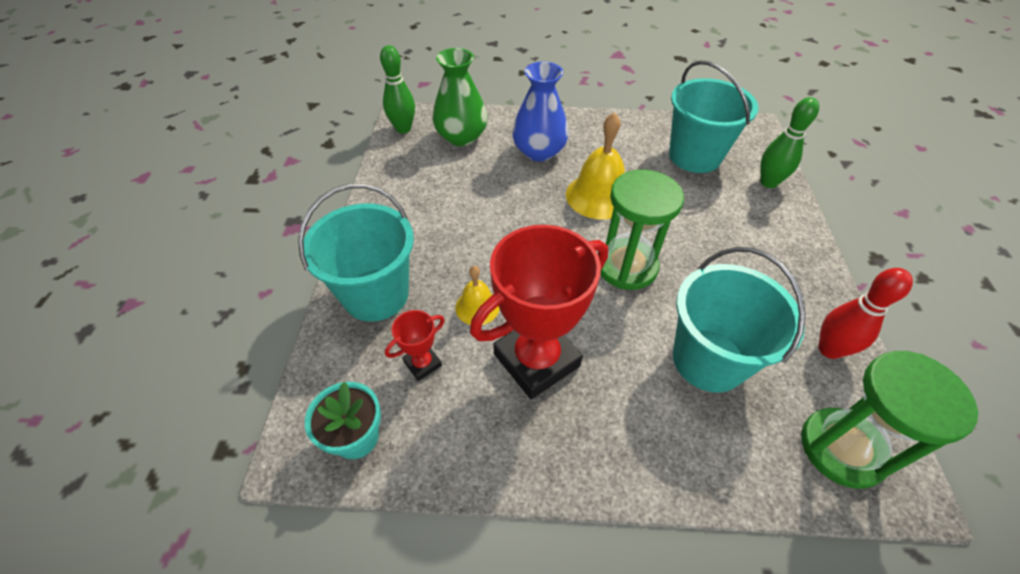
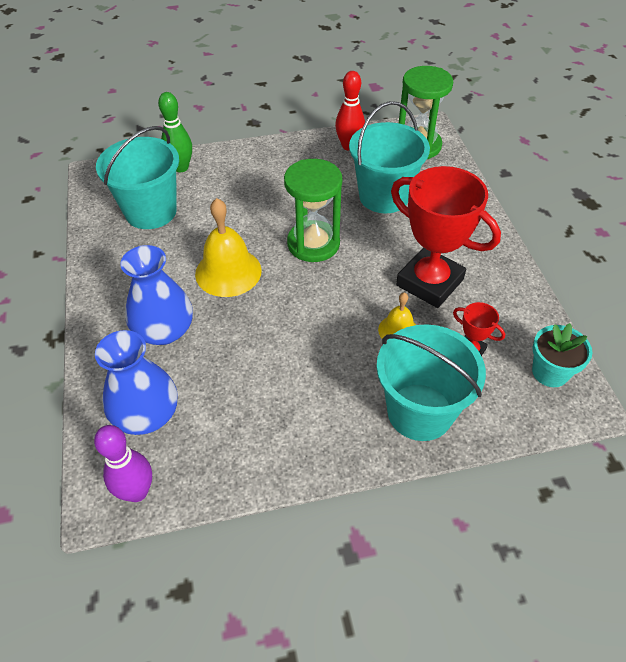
camera: 105 degrees left, 0 degrees up
(403, 129) = (137, 492): green bowling pin -> purple bowling pin
(461, 137) = (146, 415): green vase -> blue vase

